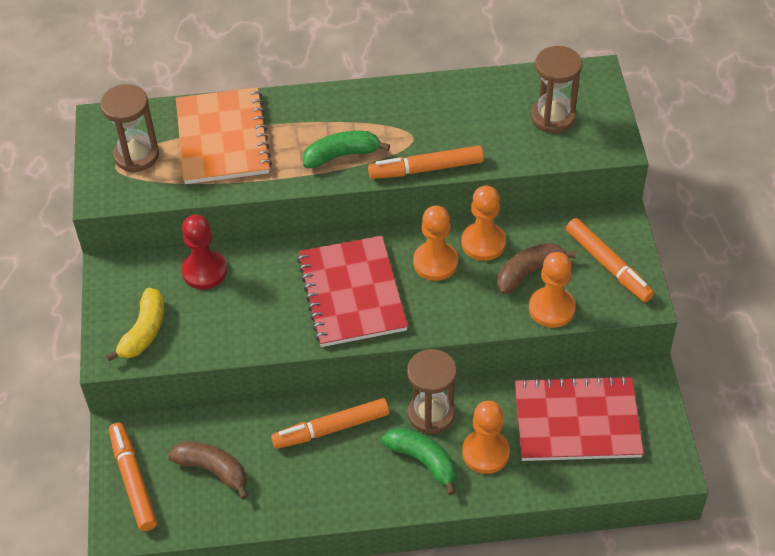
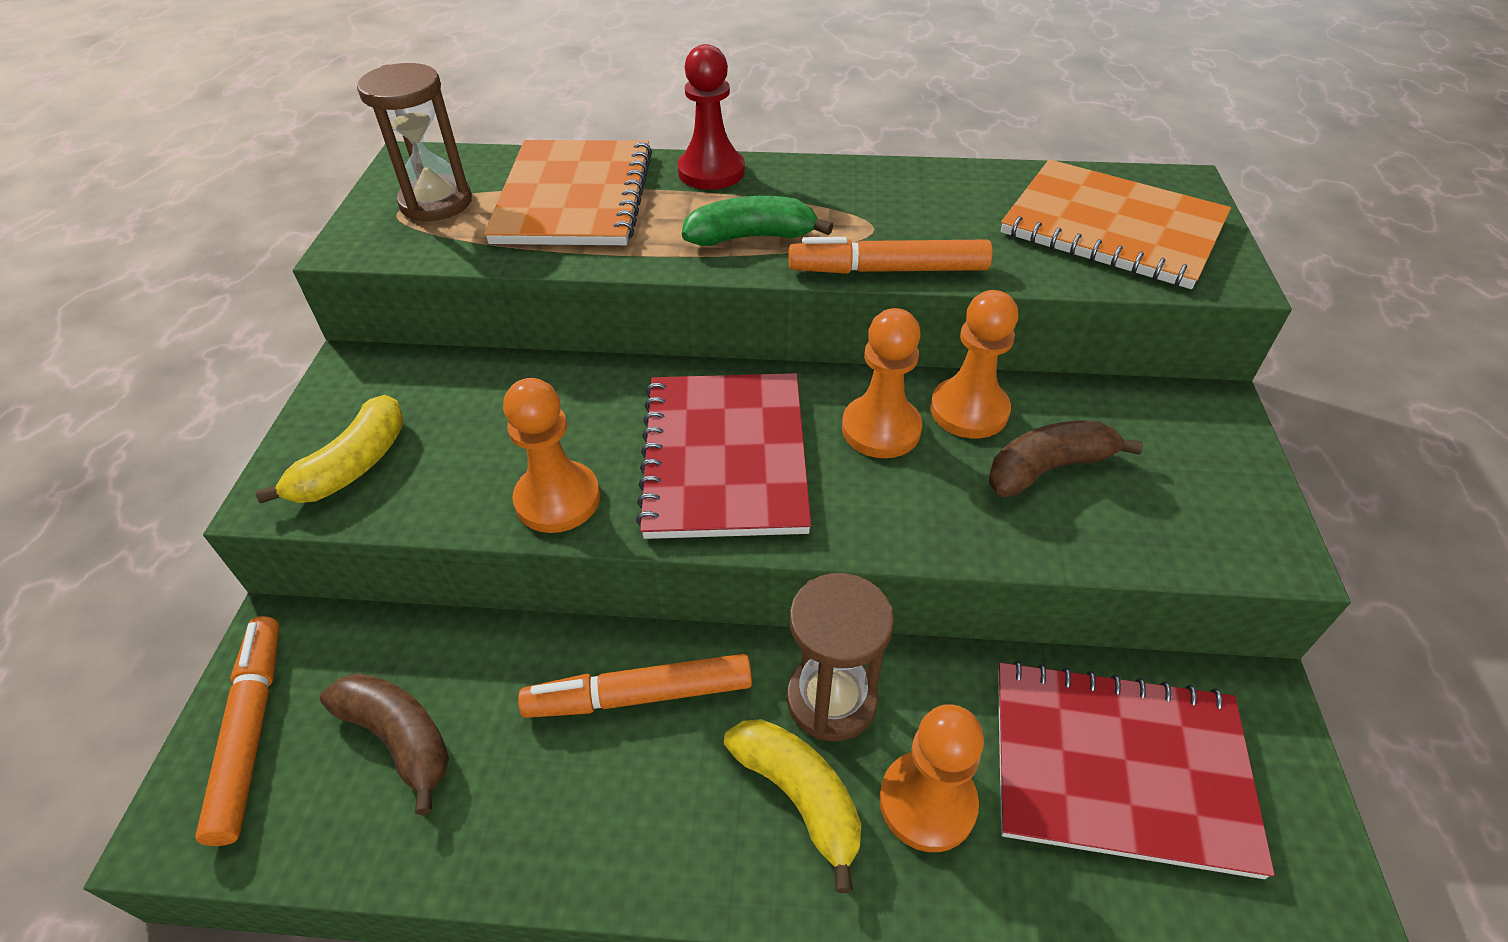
camera: 10 degrees right, 5 degrees down
(204, 271) = (494, 389): red pawn -> red pawn (711, 172)
(423, 461) = (799, 796): green banana -> yellow banana
(551, 308) = (1090, 537): orange pawn -> orange pawn (558, 499)
(553, 117) = (1112, 227): brown hourglass -> orange notebook
(608, 265) = (1199, 478): orange marker -> none

